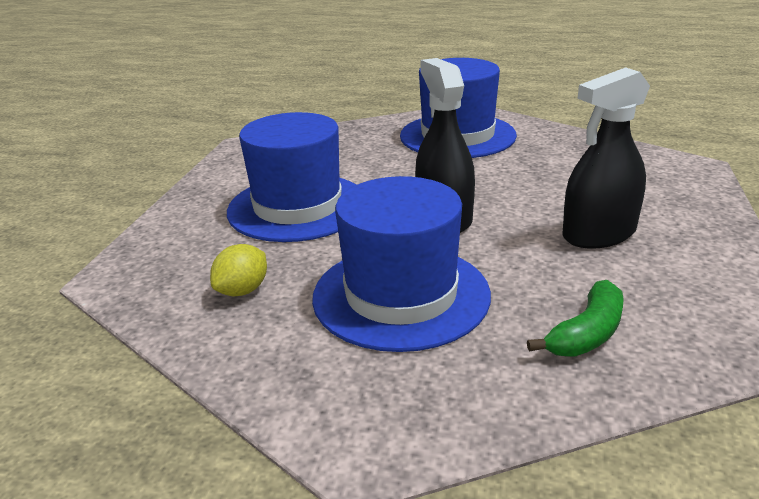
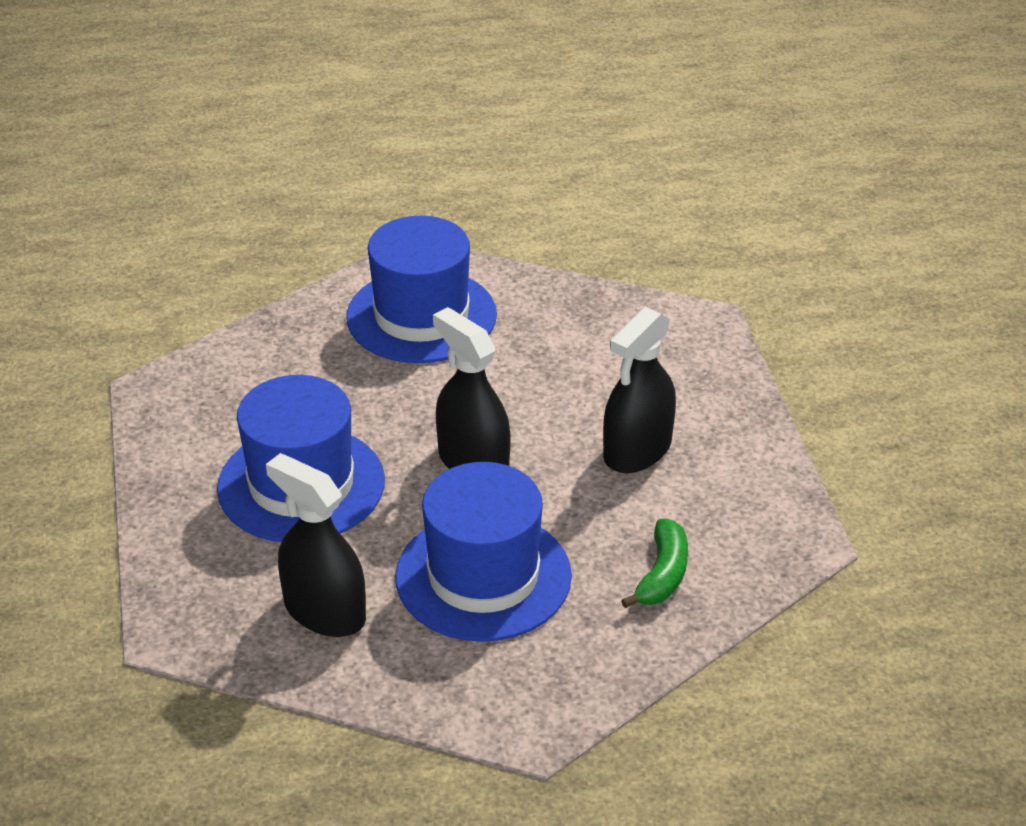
camera: 25 degrees left, 10 degrees up
(243, 290) = (324, 611): yellow lemon -> black spray bottle

